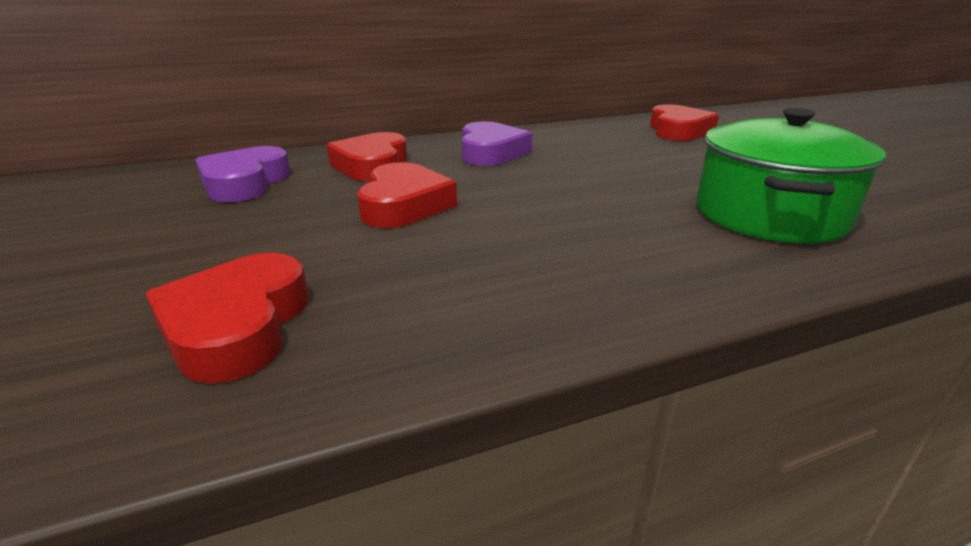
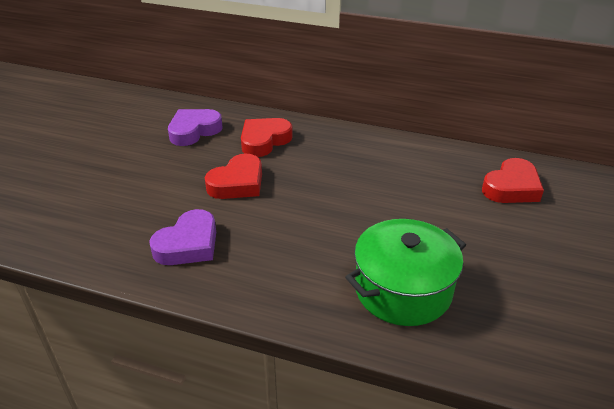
camera: 40 degrees right, 10 degrees up
(237, 326) = (107, 225): red heart -> none
(491, 152) = (342, 156): purple heart -> purple heart (188, 244)

